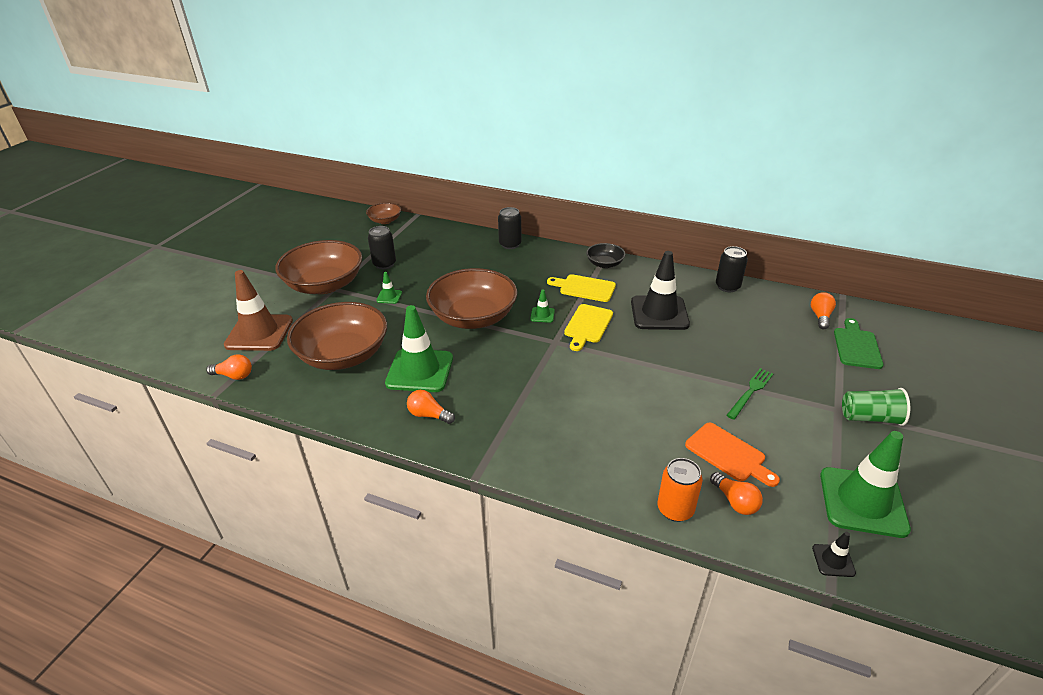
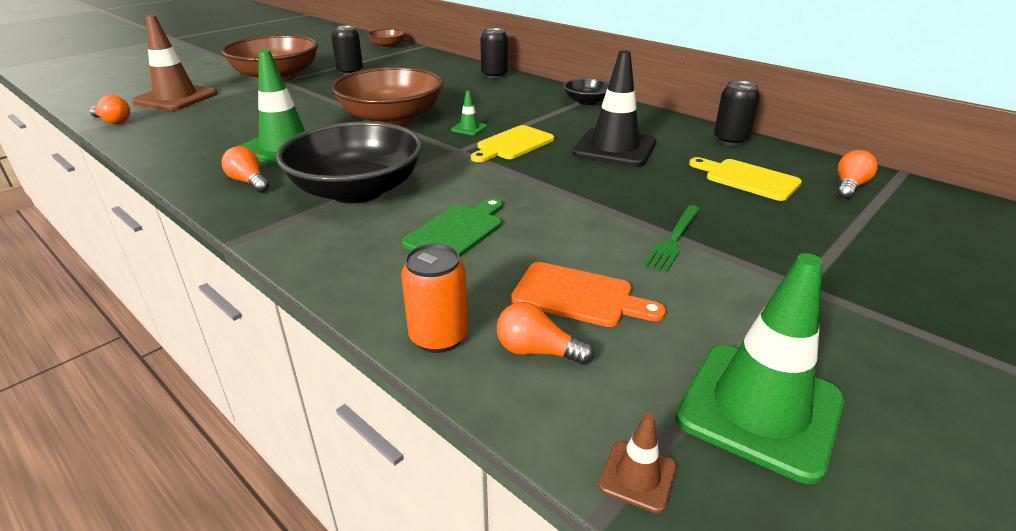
camera: 20 degrees right, 5 degrees down
(343, 355) = (228, 124): brown bowl -> none
(389, 297) = (325, 93): green traffic cone -> none
(517, 402) = (357, 190): none -> black bowl
(584, 288) = (542, 116): yellow cutting board -> yellow cutting board (747, 179)
(728, 454) = (578, 296): orange cutting board -> orange cutting board turned 45 degrees counterclockwise
(735, 501) = (537, 351): orange light bulb -> orange light bulb turned 120 degrees clockwise
(750, 392) = (674, 239): green fork -> green fork turned 150 degrees clockwise
(833, 560) = (637, 476): black traffic cone -> brown traffic cone
(856, 346) = (888, 225): green cutting board -> green cutting board (457, 231)
(870, 418) = (854, 307): green cup -> none

